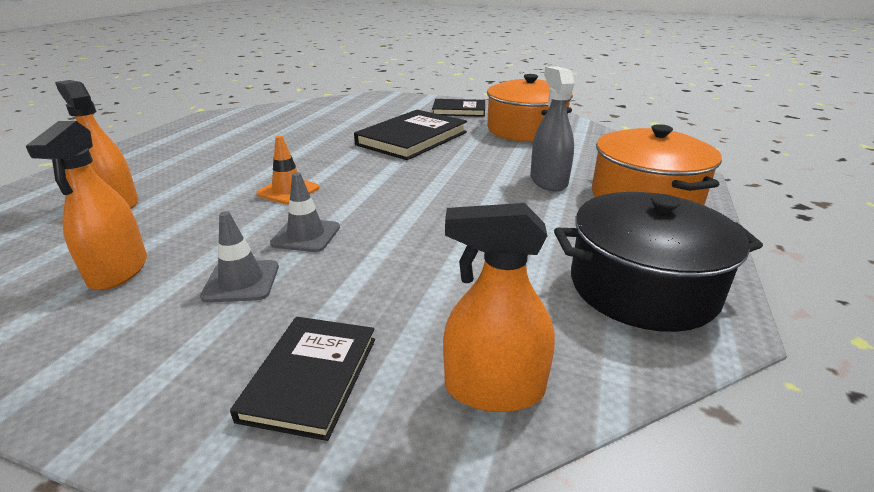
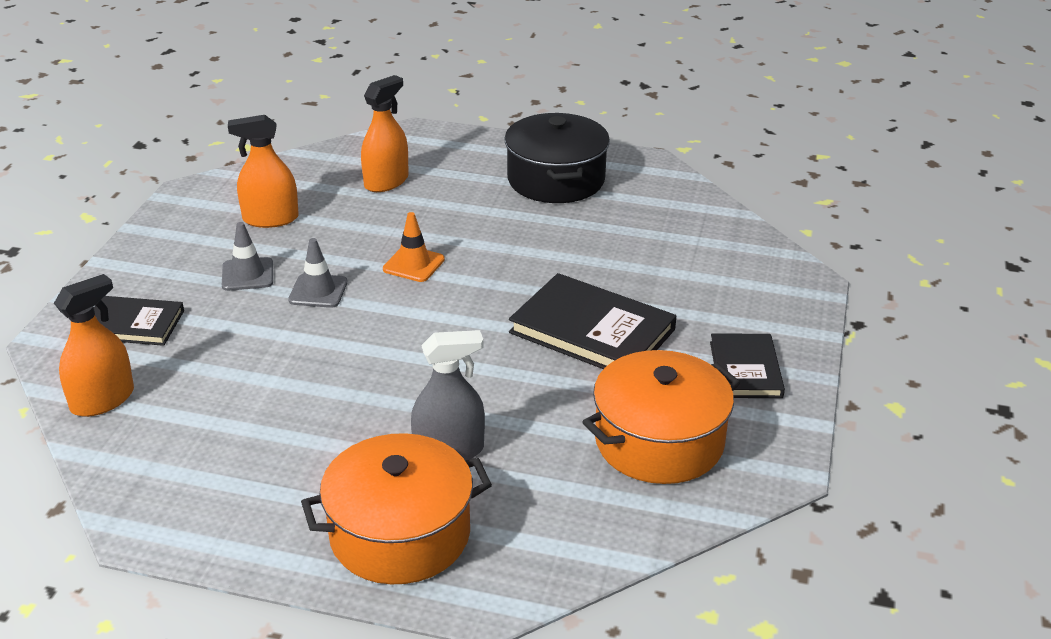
camera: 85 degrees right, 5 degrees up
(494, 389) = (102, 400): orange spray bottle -> orange spray bottle turned 45 degrees clockwise
(642, 287) = (204, 492): black pot -> black pot (556, 179)

